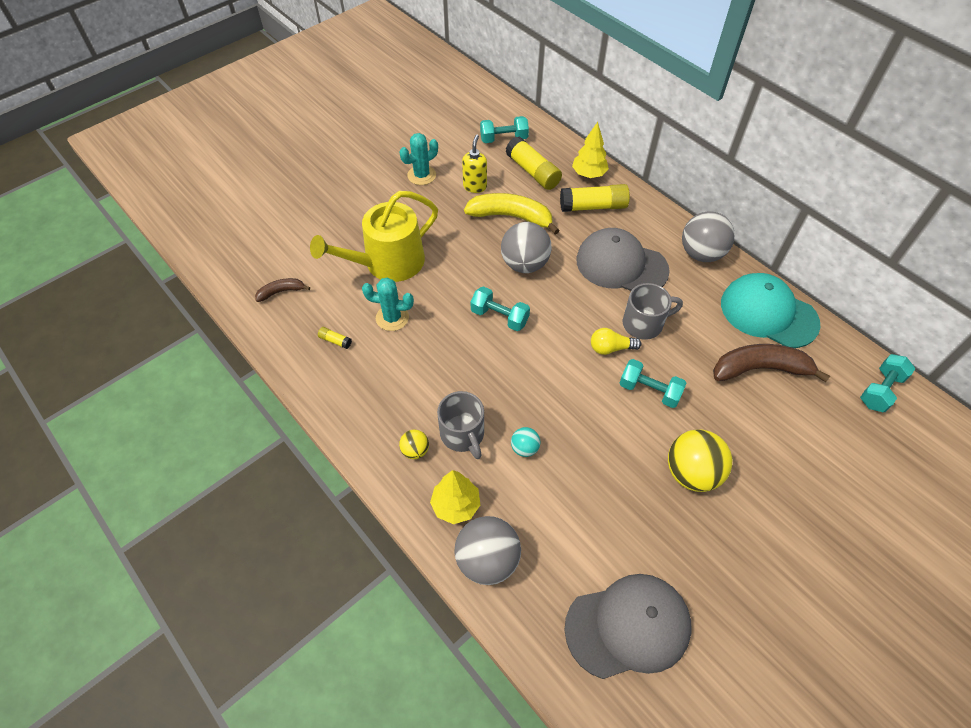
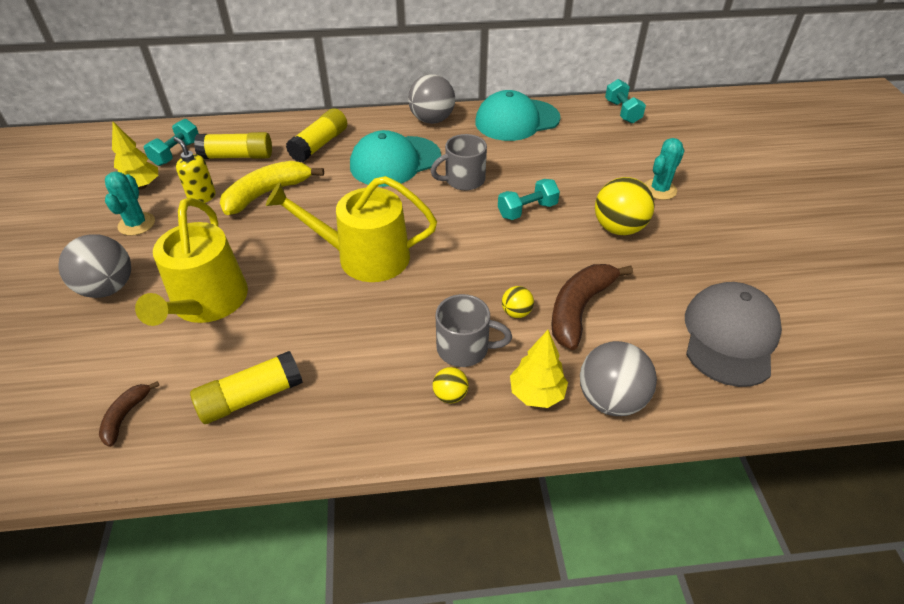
camera: 55 degrees left, 10 degrees down
(335, 341) = (251, 397): yellow glue stick -> yellow glue stick, size x2.27
(392, 318) = (277, 334): turquoise cactus -> turquoise cactus (659, 189)
(499, 317) = (364, 257): turquoise dumbbell -> yellow watering can
(524, 264) = (327, 212): grey ball -> grey ball (108, 288)
(524, 448) = (516, 312): turquoise ball -> yellow ball
(588, 174) = (284, 130): yellow tree -> yellow tree (141, 186)
(610, 348) = (467, 209): yellow light bulb -> none
(621, 265) = (395, 161): grey cap -> turquoise cap
(644, 324) = (463, 180): grey mug -> grey mug turned 135 degrees counterclockwise
(760, 369) = (559, 149): brown banana -> brown banana (579, 309)

